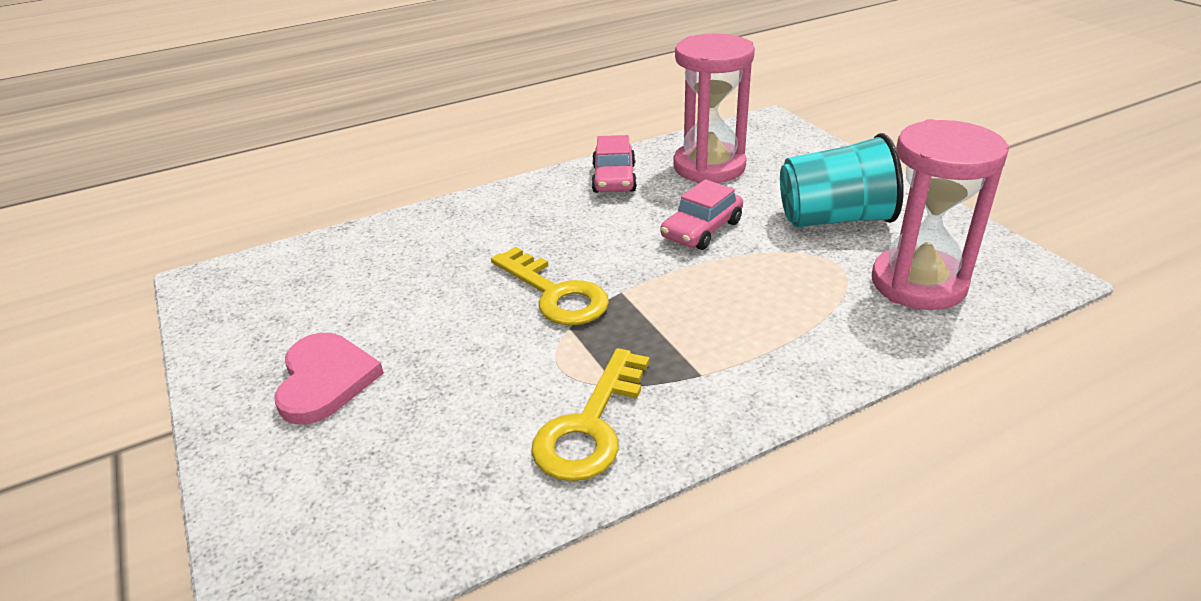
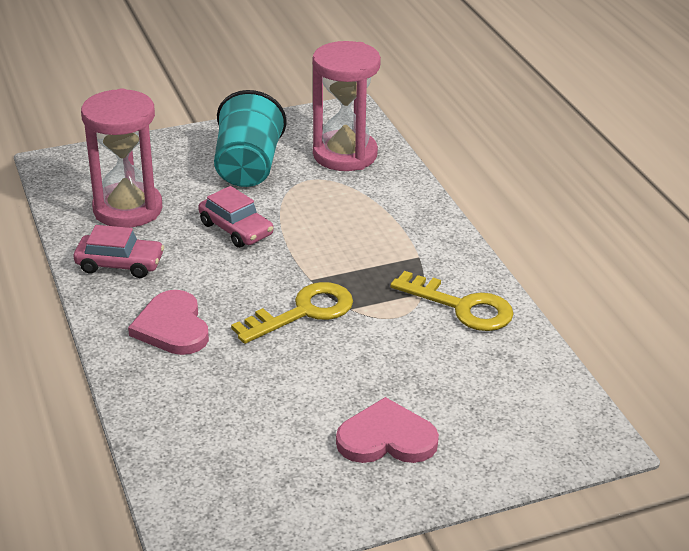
camera: 85 degrees left, 0 degrees up
(518, 220) = (172, 327): none -> pink heart

